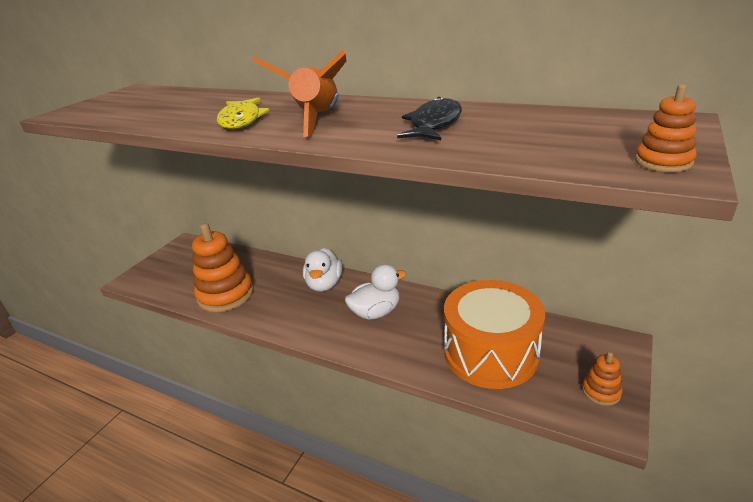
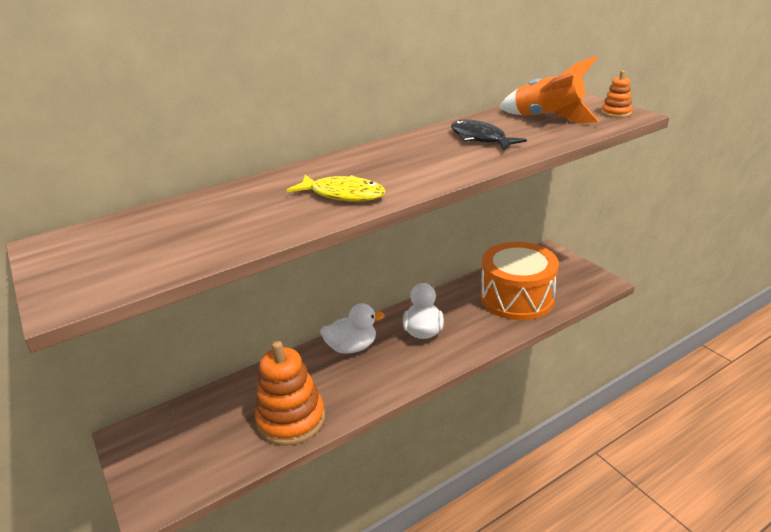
camera: 60 degrees left, 0 degrees up
(317, 120) = (403, 168): orange rocket -> orange rocket (547, 118)
(324, 284) = (352, 347): white duck -> white duck turned 45 degrees counterclockwise
(601, 391) = (580, 275): orange stacking toy -> none

